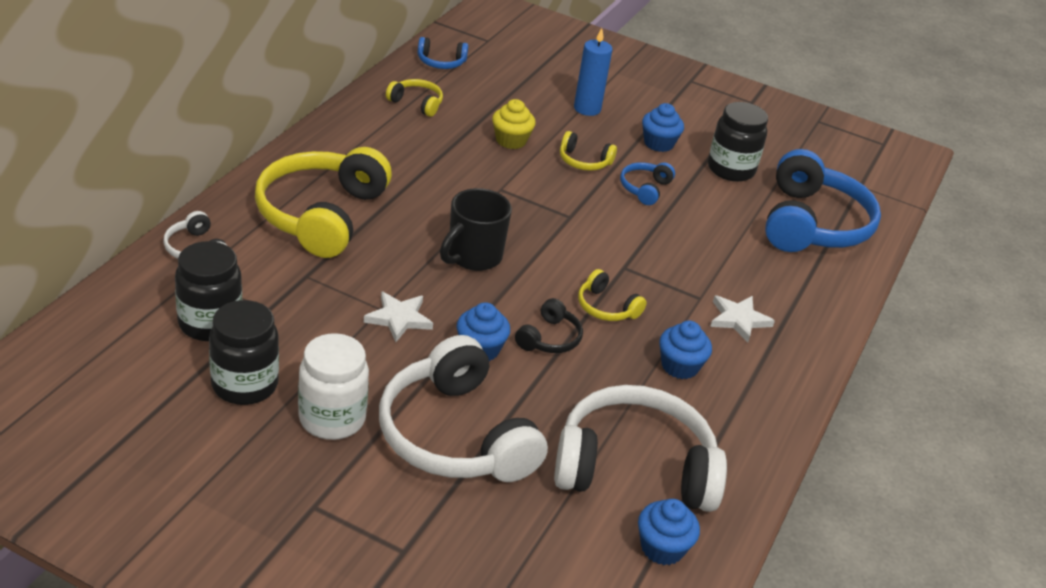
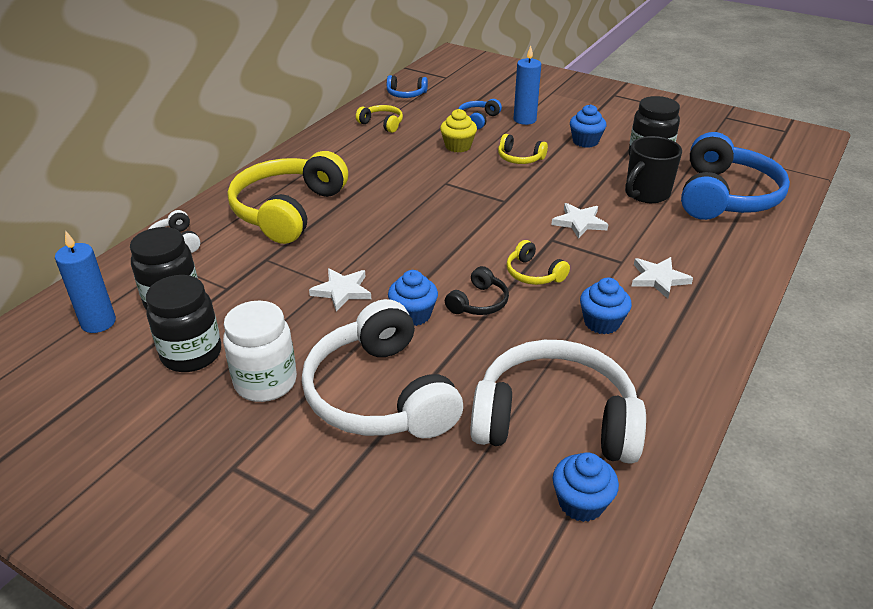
camera: 10 degrees right, 0 degrees up
(130, 344) = (98, 322): none -> blue candle
(473, 257) = (415, 237): black mug -> black mug (646, 194)
(645, 189) = (572, 176): blue headphones -> blue headphones (478, 119)
(654, 248) = (579, 222): none -> white star

